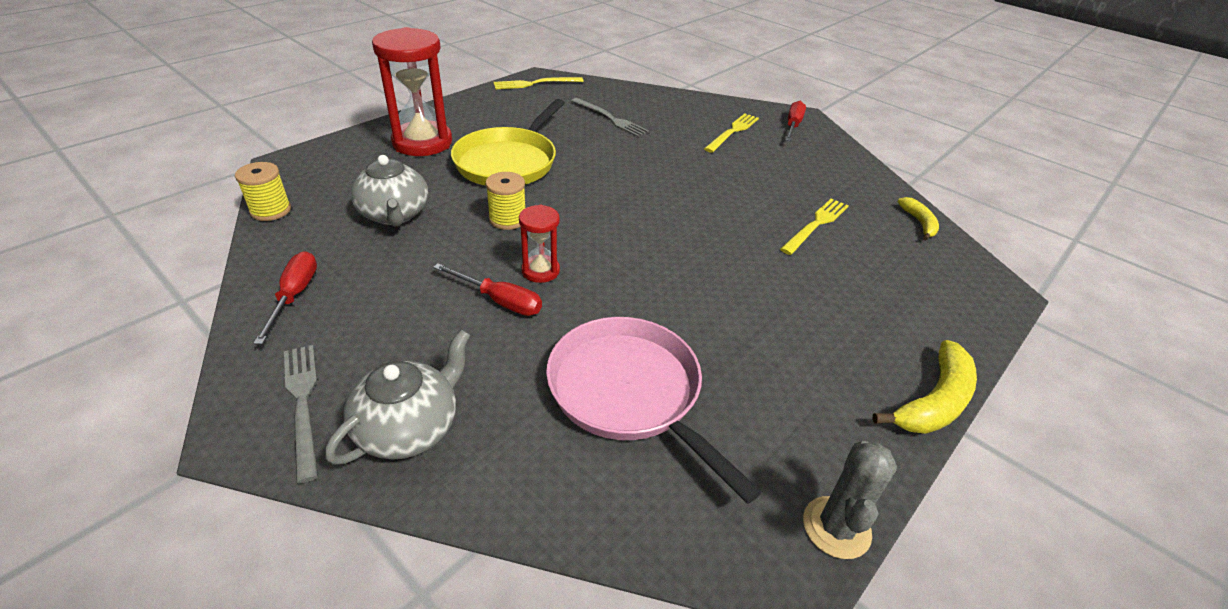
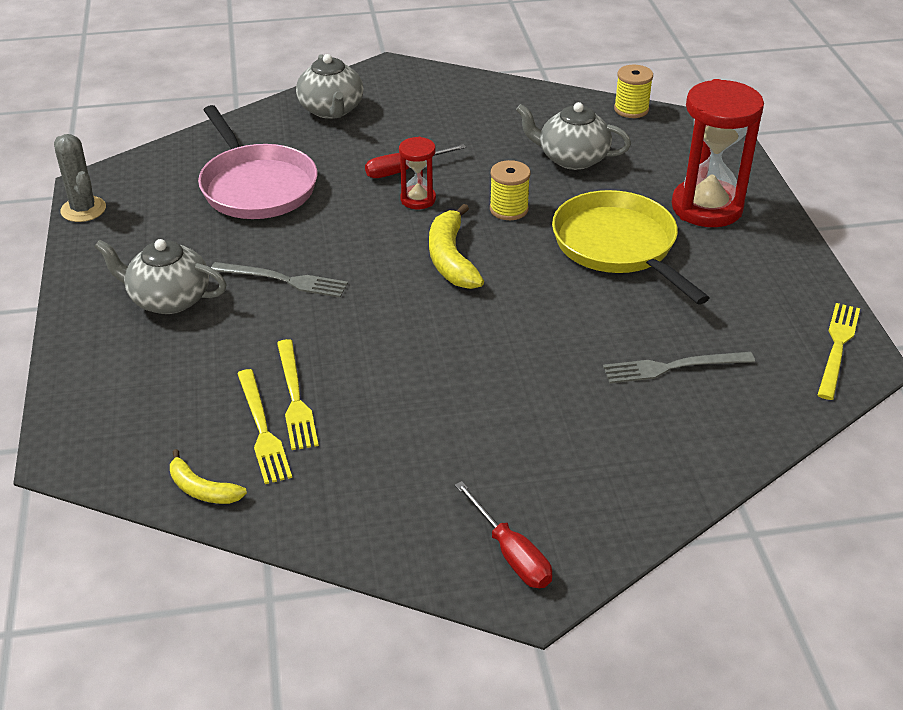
camera: 130 degrees right, 0 degrees up
(294, 296) = (500, 100): red screwdriver -> none
(303, 404) = (390, 86): grey fork -> grey fork (282, 280)
(630, 393) = (256, 186): pink pan -> pink pan turned 60 degrees clockwise
(732, 132) = (545, 467): yellow fork -> yellow fork (262, 429)
(836, 342) = (168, 299): none -> grey teapot
(933, 401) = (70, 307): yellow banana -> yellow banana (451, 258)

